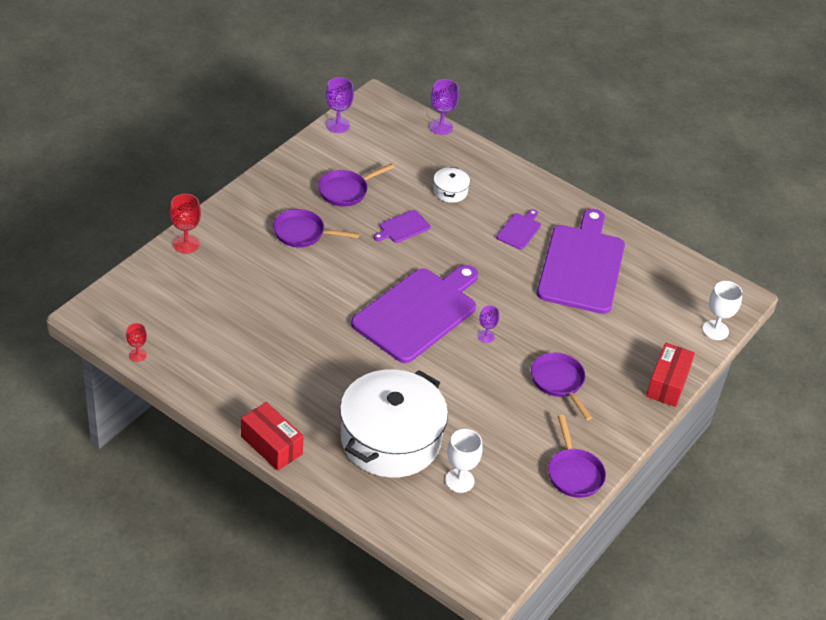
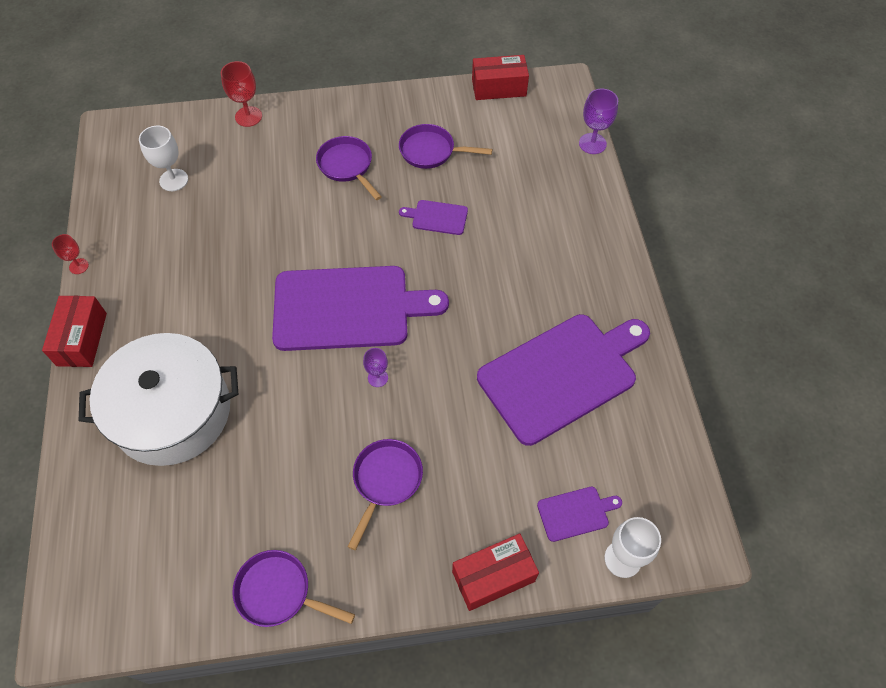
camera: 50 degrees right, 15 degrees up
(137, 355) = (97, 185): red goblet -> red goblet (79, 266)
(337, 125) = (499, 87): purple goblet -> red box
(450, 191) = (524, 211): white pot -> none
(459, 480) = (173, 504): white goblet -> white goblet (173, 180)
(519, 230) = (543, 293): purple cutting board -> purple cutting board (576, 513)
(574, 473) = (278, 592): purple pan -> purple pan turned 75 degrees clockwise

